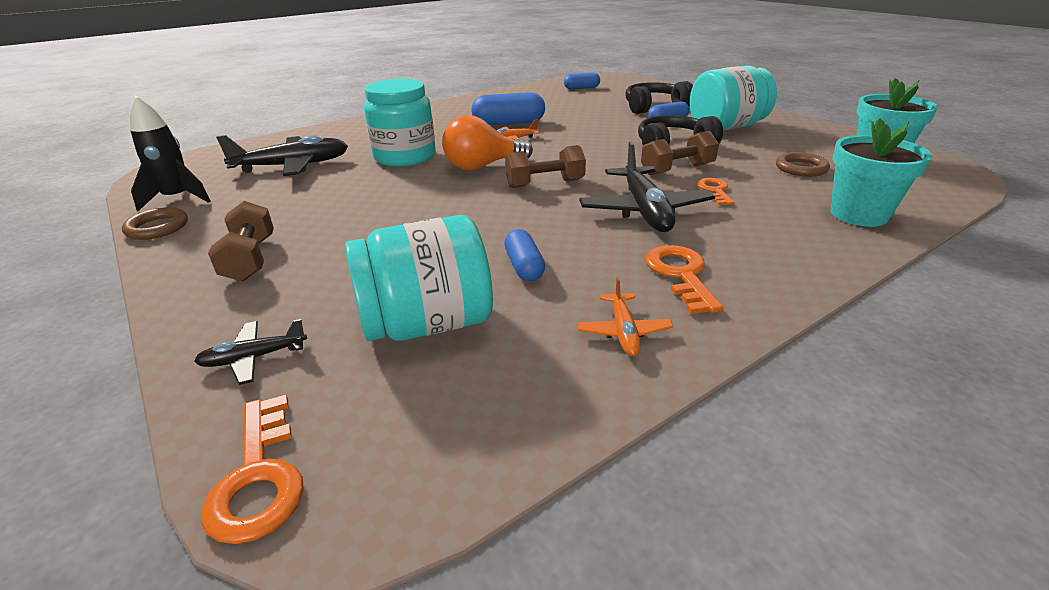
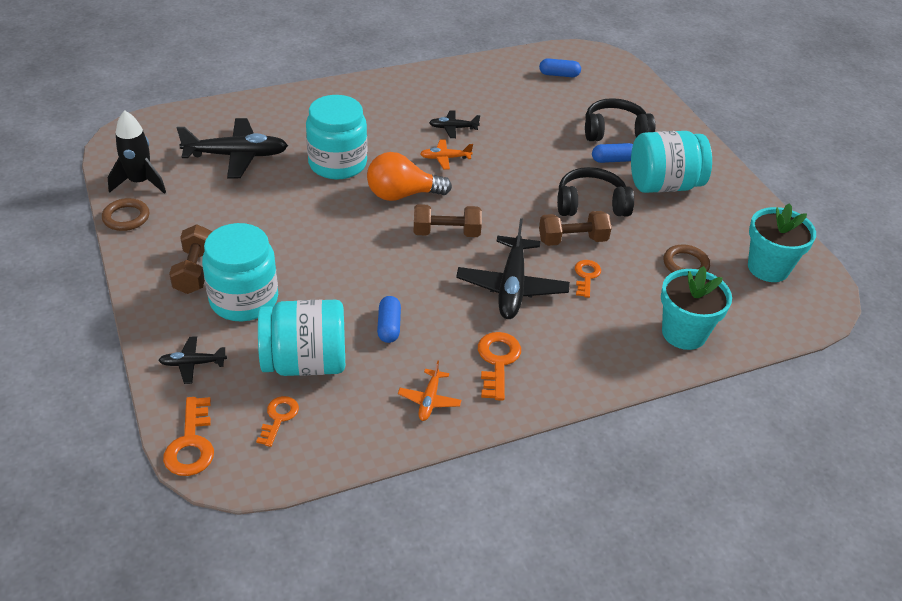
camera: 10 degrees right, 10 degrees up
(322, 274) = (244, 300): none -> turquoise jar
(408, 402) = (278, 418): none -> orange key
(509, 123) = (453, 128): blue capsule -> black plane

